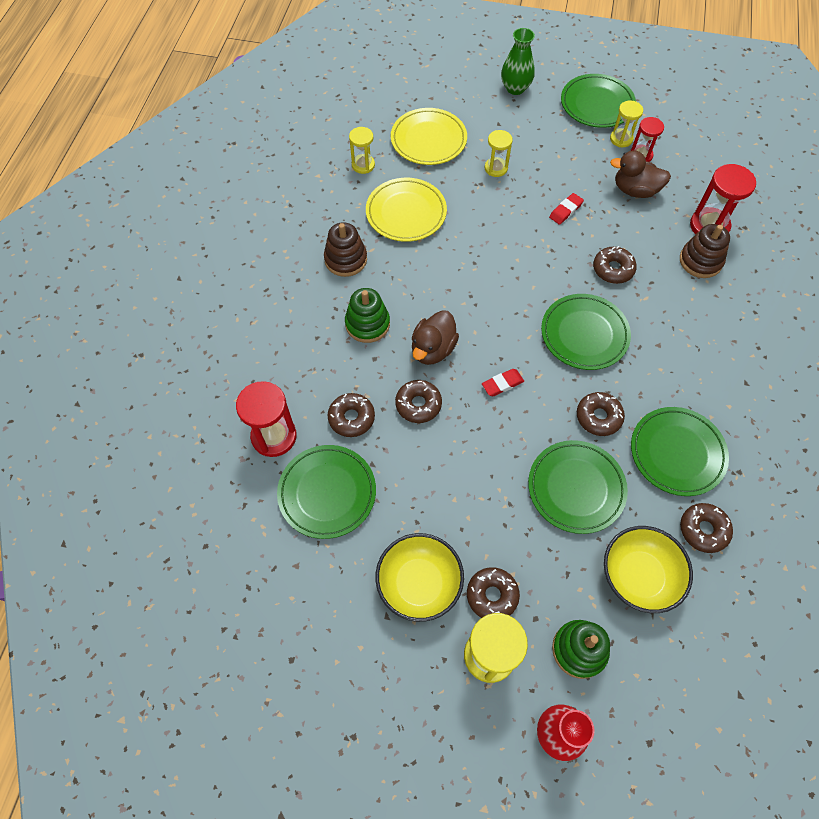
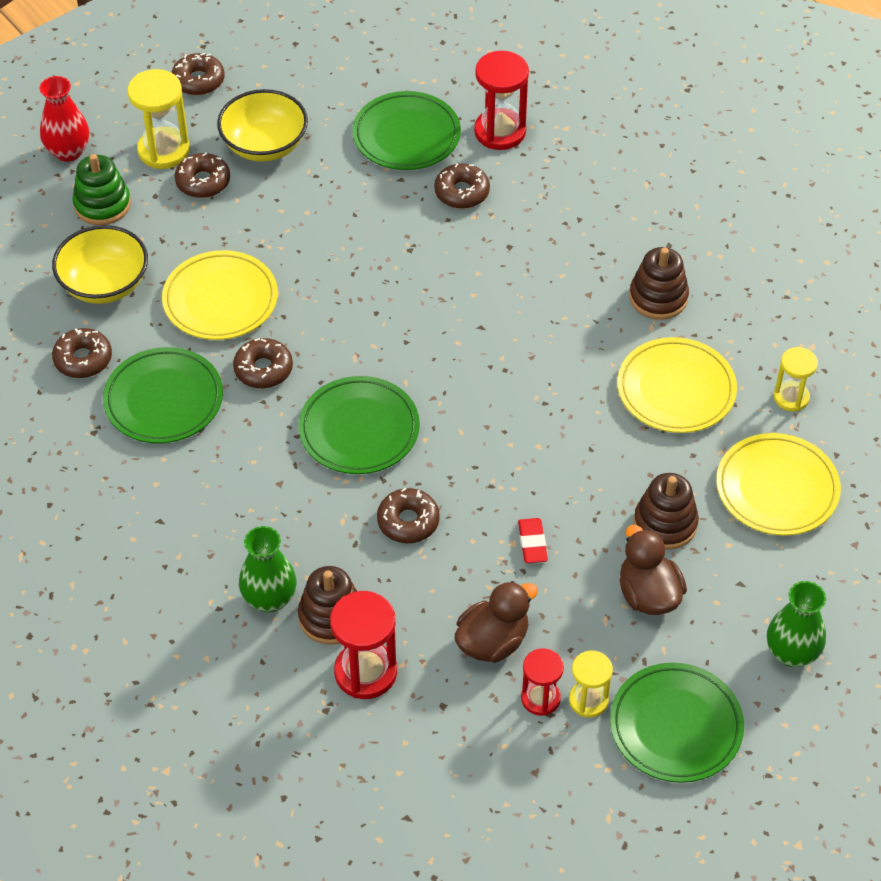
camera: 130 degrees right, 10 degrees down
(367, 324) = (555, 265): green stacking toy -> none
(418, 404) = (424, 246): brown donut -> brown donut (198, 81)
(433, 349) = (472, 296): brown duck -> brown duck (648, 594)
(496, 168) = (665, 523): yellow hourglass -> brown stacking toy
(502, 384) = (377, 322): red eraser -> none
(576, 488) = (220, 300): green plate -> yellow plate
(723, 294) = (269, 599): none -> green vase

